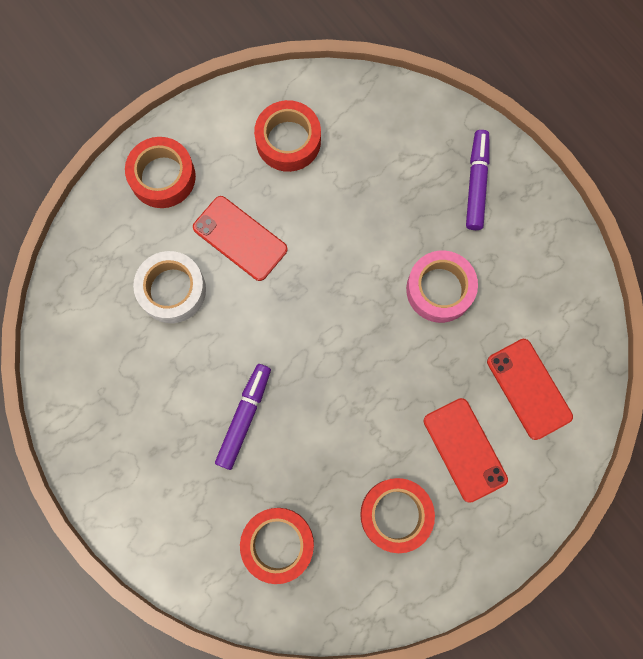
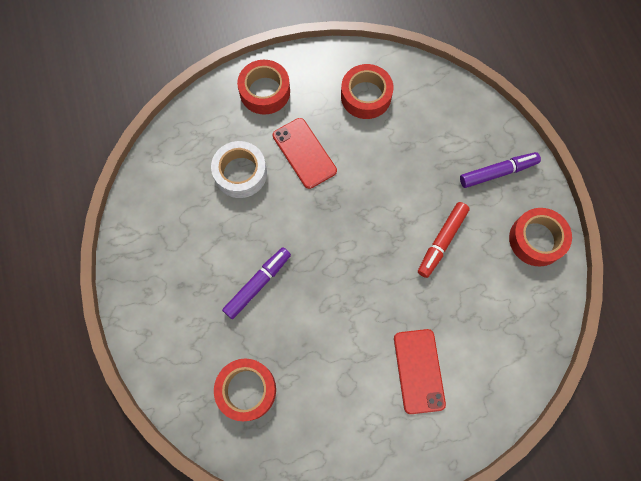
camera: 20 degrees right, 5 degrees down
(395, 514) = (346, 401): red tape -> red tape (536, 239)
(439, 289) = (442, 241): pink tape -> red marker
(476, 183) = (497, 172): purple marker -> purple marker turned 45 degrees clockwise
(529, 388) = (486, 342): red phone -> none

